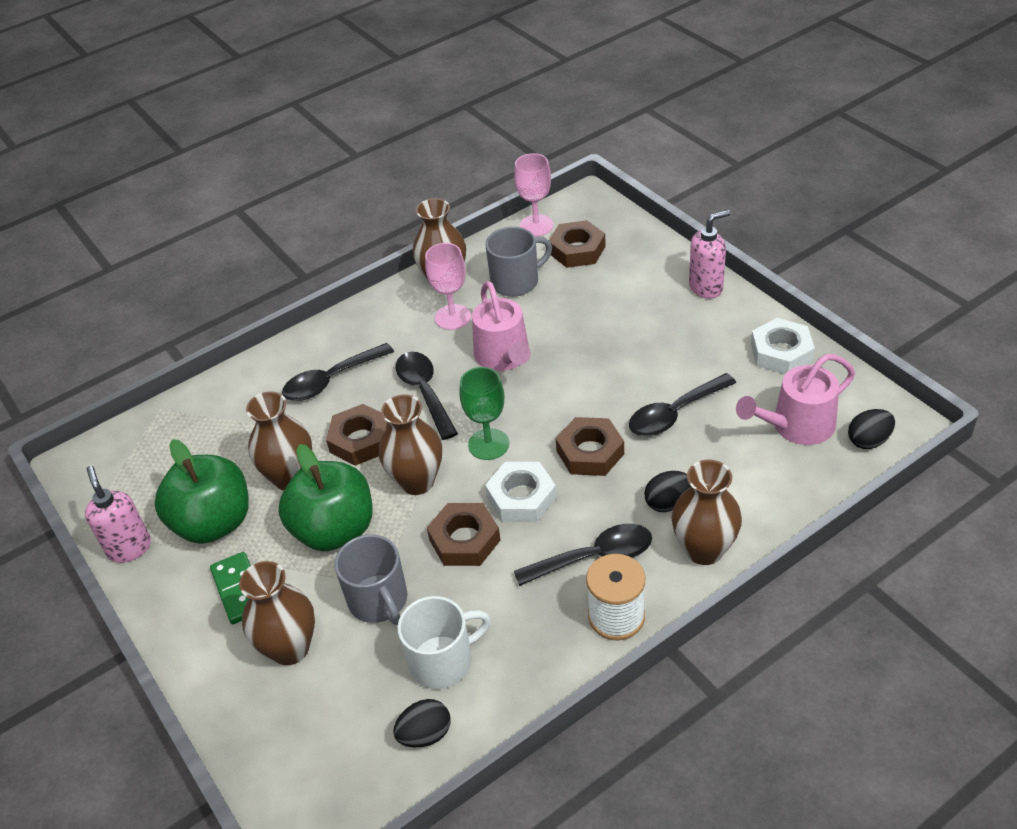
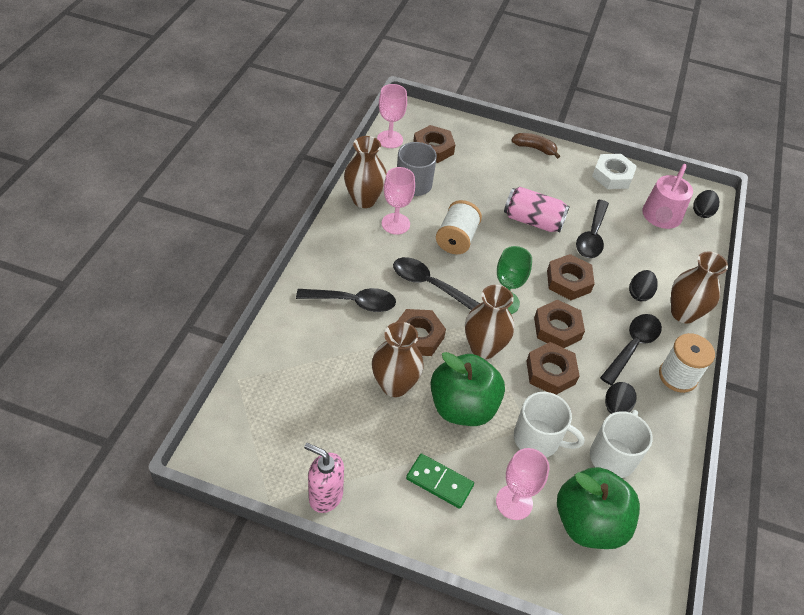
camera: 45 degrees left, 5 degrees up
(214, 523) = (372, 445): green apple -> green apple (589, 523)
(290, 648) = (514, 502): brown vase -> pink goblet
(331, 380) = (353, 302): black spoon -> black spoon turned 105 degrees counterclockwise
(378, 600) = (537, 439): grey mug -> white mug
(425, 734) = (648, 507): black egg -> black egg (616, 407)
(504, 357) = (456, 239): pink watering can -> white spool
(521, 497) = (557, 328): white nut -> brown nut
(616, 369) = (533, 221): none -> pink can
(706, 287) = (534, 148): pink soap dispenser -> brown banana

